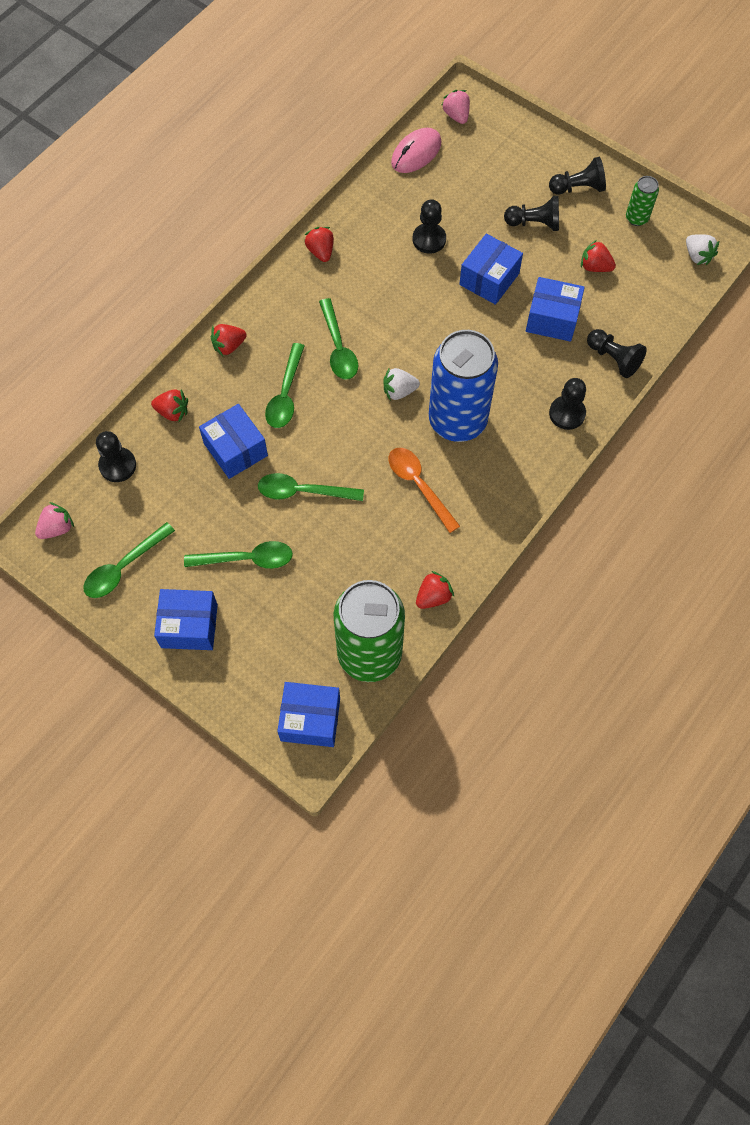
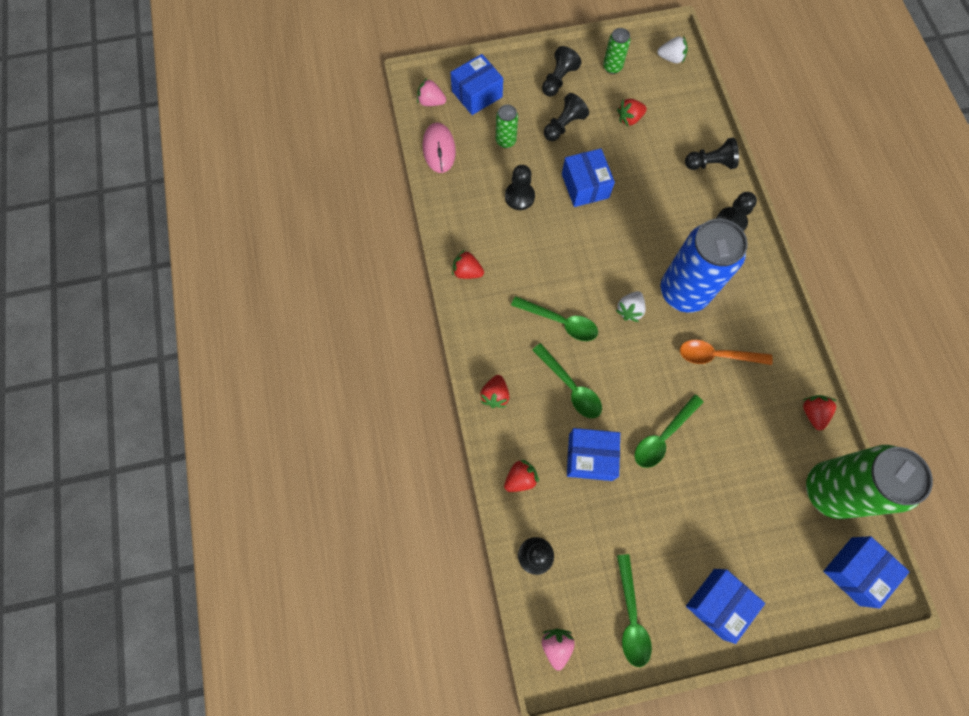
camera: 50 degrees left, 5 degrees up
(247, 559) = (691, 518): green spoon -> none
(474, 193) = (505, 141): none -> green can
(552, 319) = (649, 174): blue box -> blue box (477, 94)

